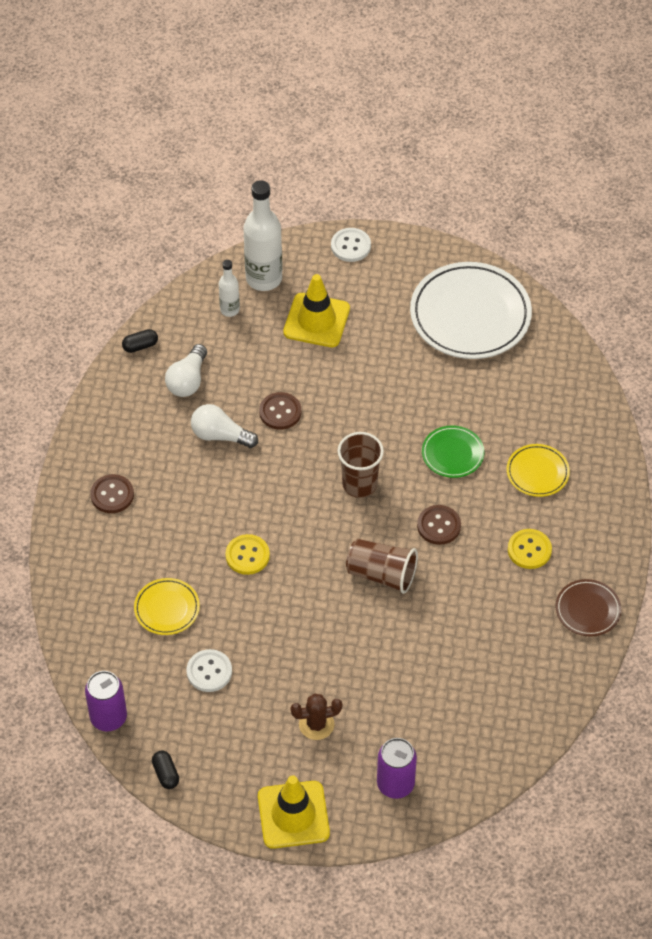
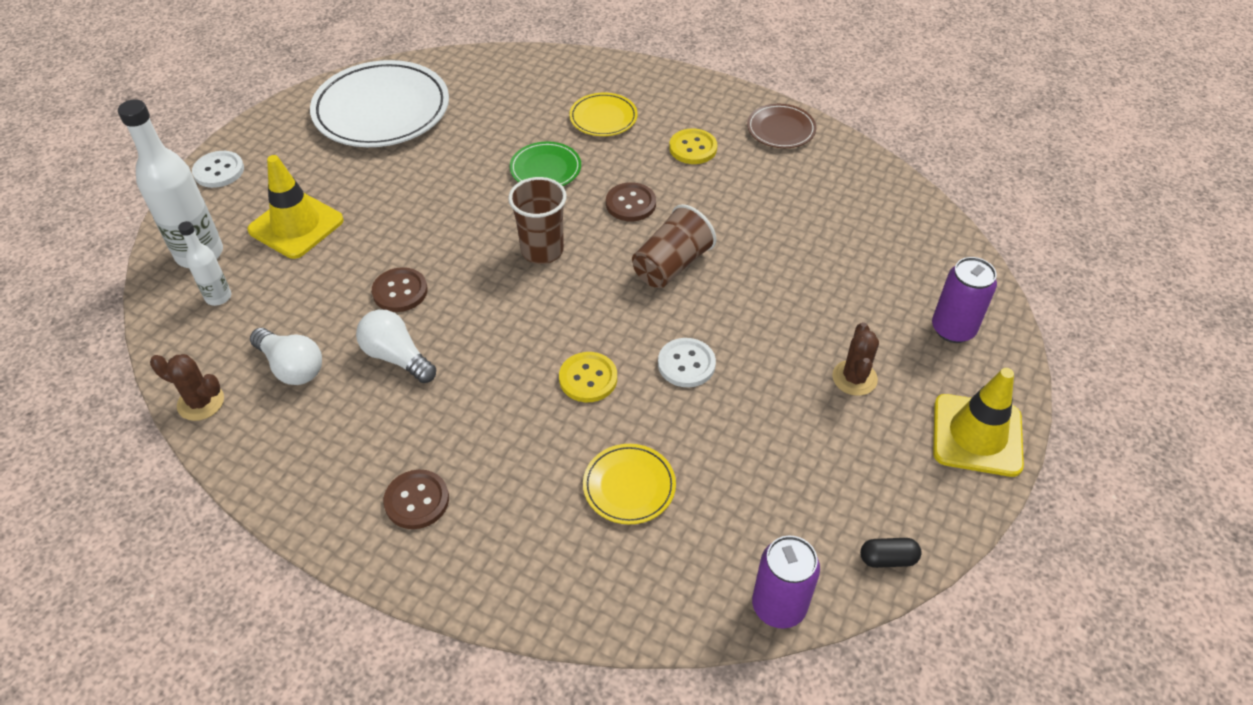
camera: 70 degrees left, 5 degrees down
(140, 346) = (201, 402): black capsule -> brown cactus
(209, 671) = (744, 465): white button -> white button (686, 364)
(220, 435) = (396, 357): white light bulb -> white light bulb turned 90 degrees clockwise

